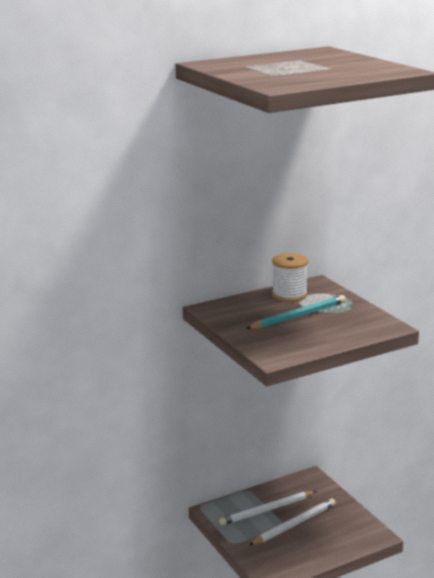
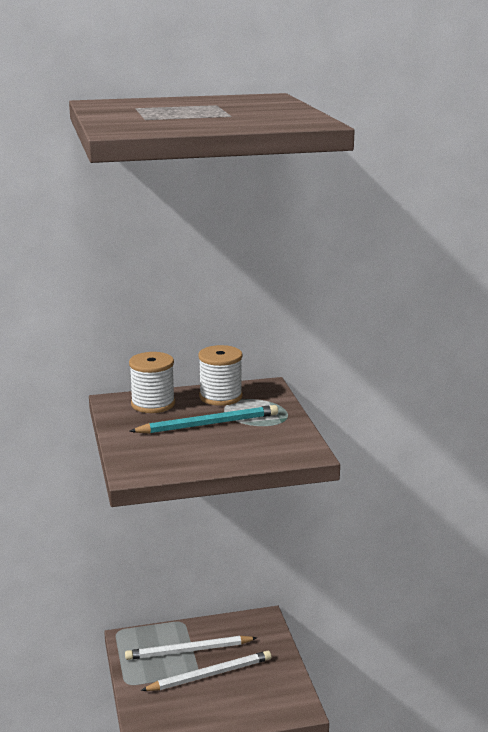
camera: 15 degrees right, 0 degrees up
(241, 307) = (153, 404): none -> white spool

